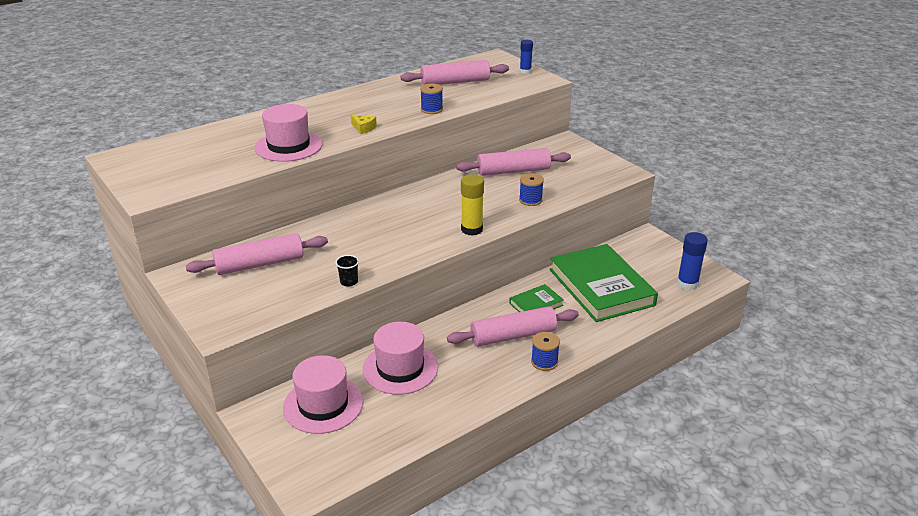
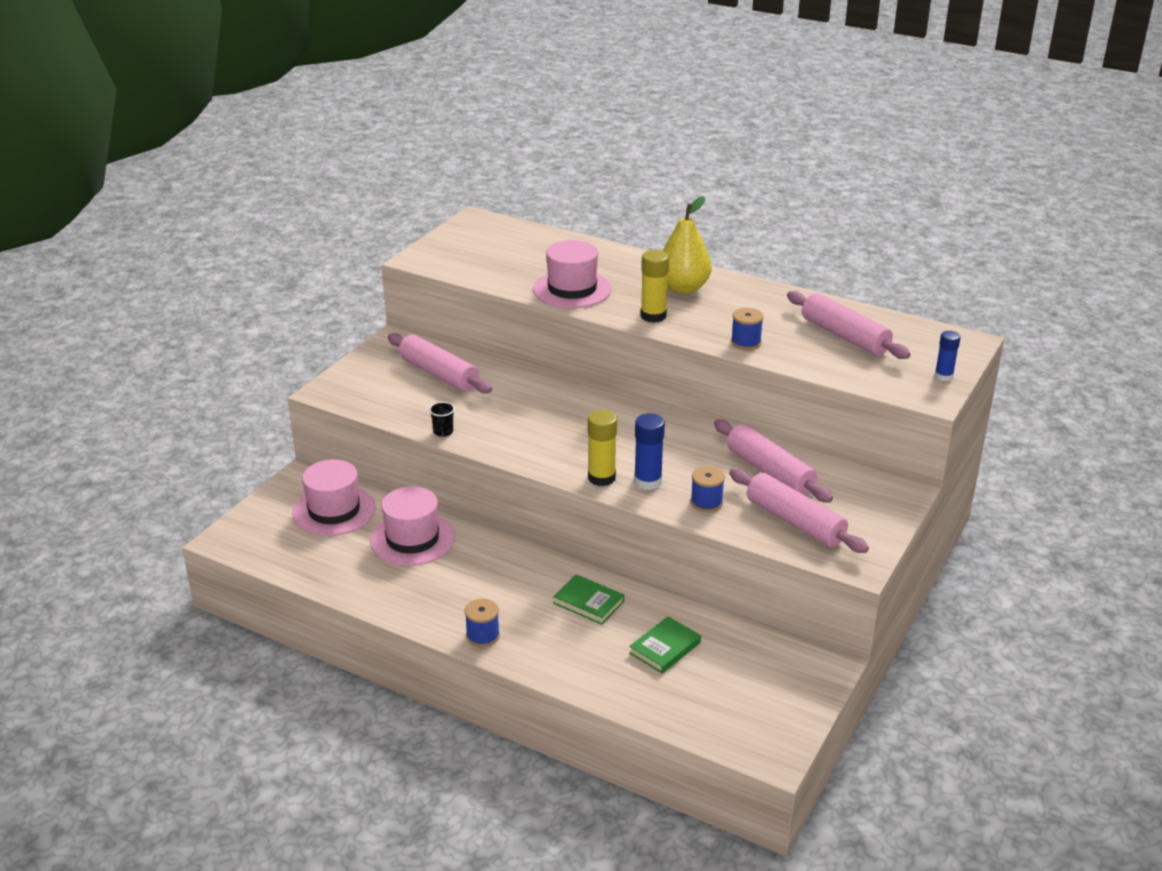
camera: 65 degrees right, 0 degrees up
(337, 110) = (683, 288): none -> yellow pear
(363, 128) = (653, 316): yellow cheese -> yellow glue stick
(513, 336) = (515, 600): pink rolling pin -> pink rolling pin (795, 521)
(601, 287) = (665, 648): green book -> green book, size x0.46
(687, 284) = (734, 727): blue glue stick -> blue glue stick (648, 482)

